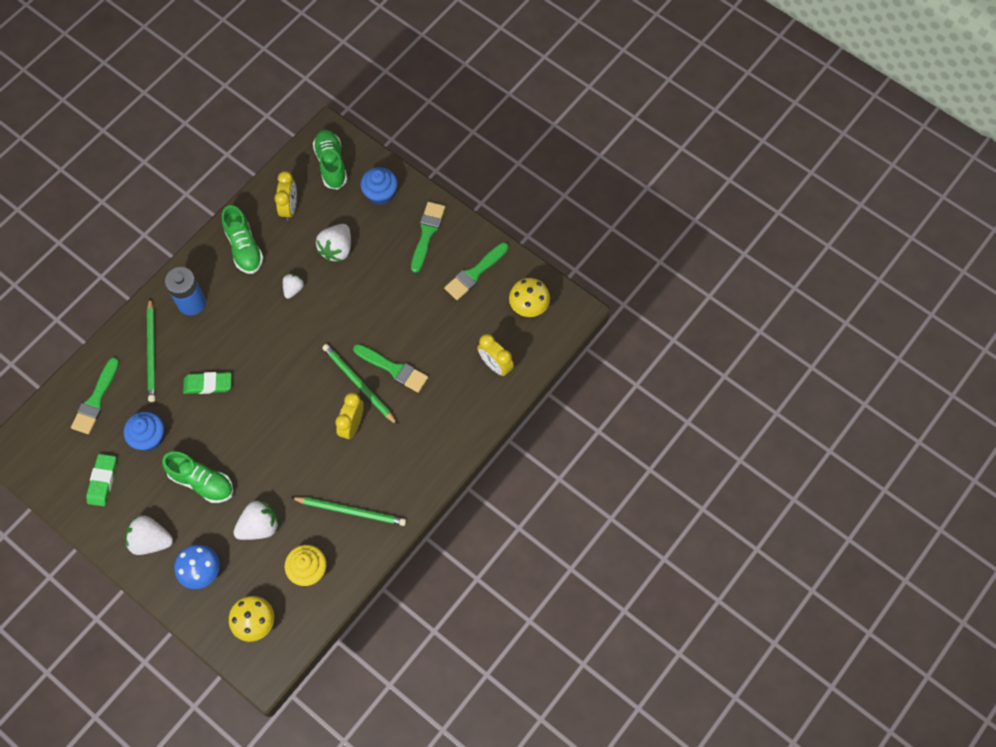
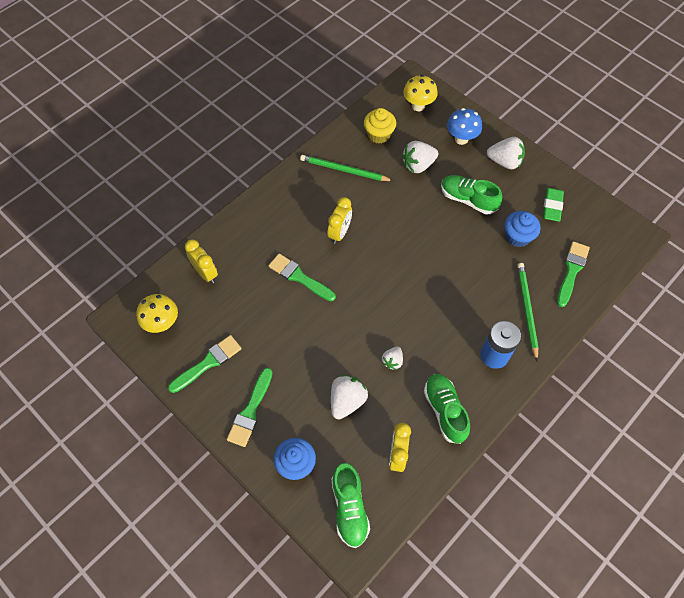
camera: 175 degrees left, 5 degrees down
(208, 384) = (470, 276): green eraser -> none
(359, 384) = (332, 266): green pencil -> none

